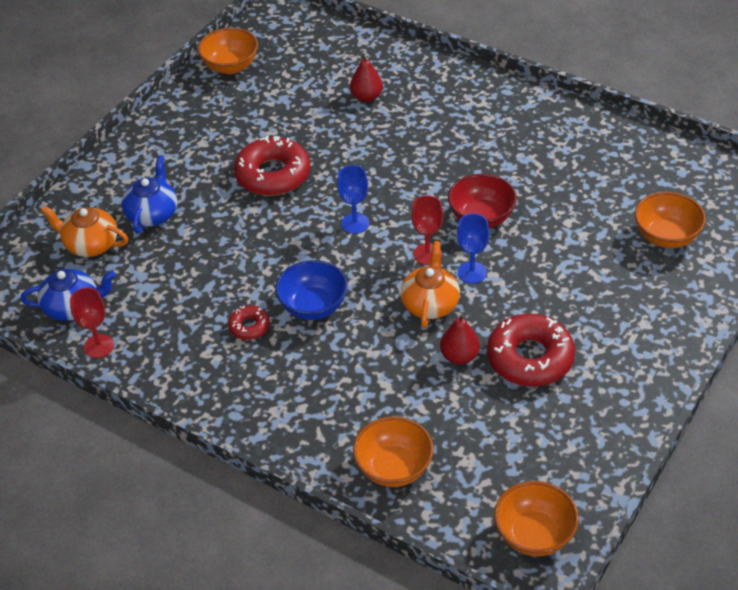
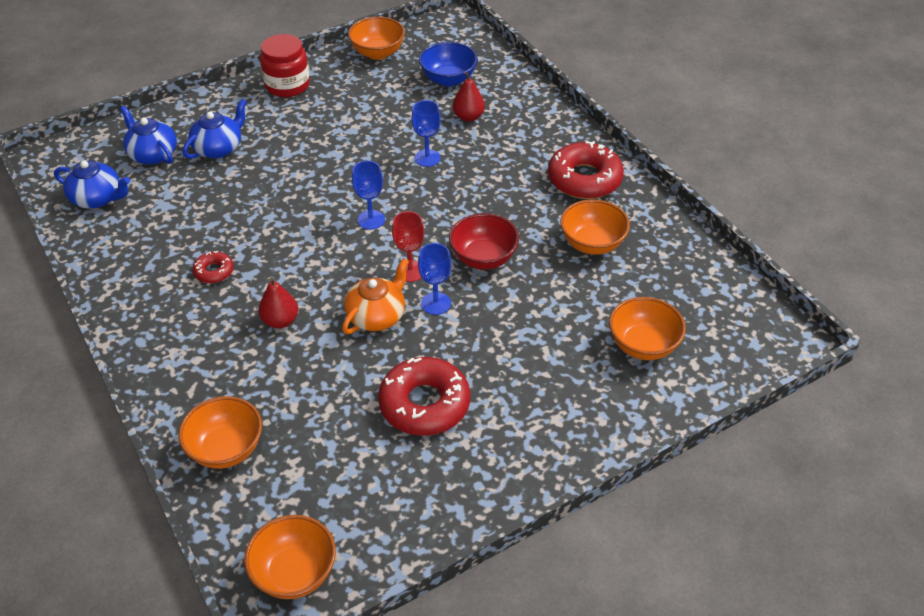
camera: 25 degrees right, 0 degrees up
(90, 244) = (152, 154): orange teapot -> blue teapot
(99, 346) = (89, 238): red goblet -> none
(168, 129) = (287, 85): none -> red jar
(273, 175) = (338, 153): red donut -> red donut (584, 179)
(313, 307) = (278, 276): blue bowl -> blue bowl (448, 79)
(360, 149) = (427, 158): none -> blue goblet
(459, 356) = (364, 374): red pear -> red pear (280, 321)
(562, 169) = (592, 244): none -> orange bowl

